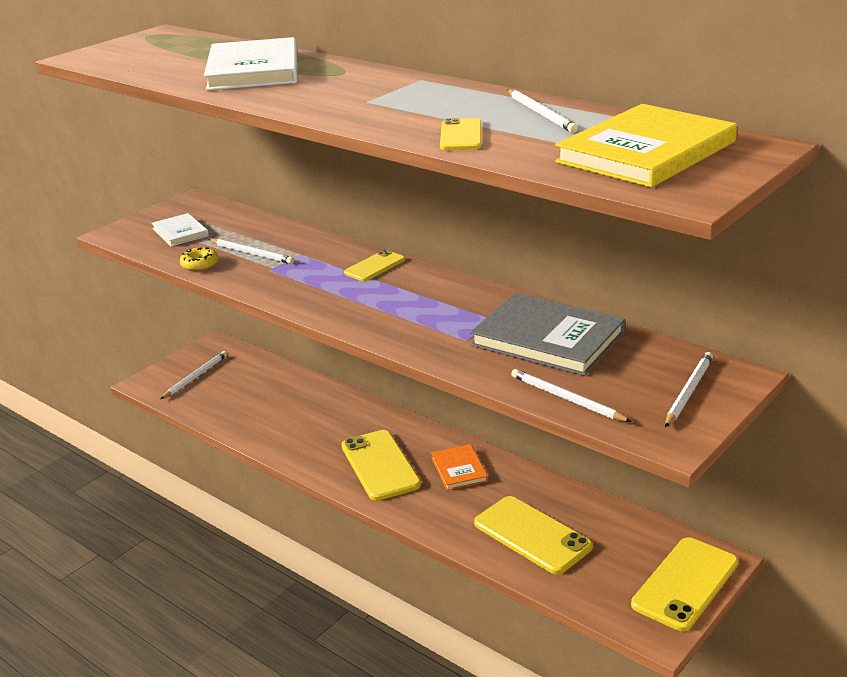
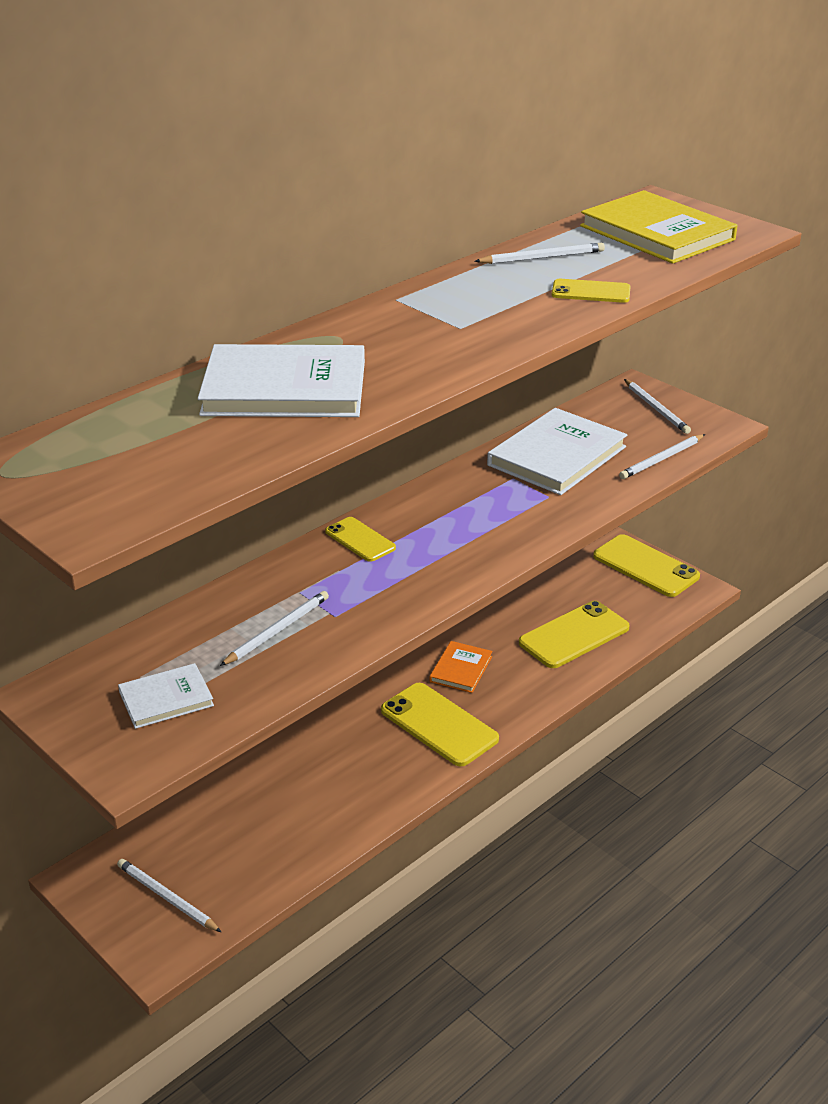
camera: 85 degrees left, 5 degrees up
(200, 264) = (291, 675): yellow donut -> none
(380, 465) = (439, 725): yellow phone -> yellow phone turned 60 degrees clockwise
(459, 469) = (461, 669): orange book -> orange book turned 60 degrees counterclockwise
(548, 339) = (557, 456): grey book -> white book
(688, 391) = (656, 408): white pencil -> white pencil turned 150 degrees counterclockwise

